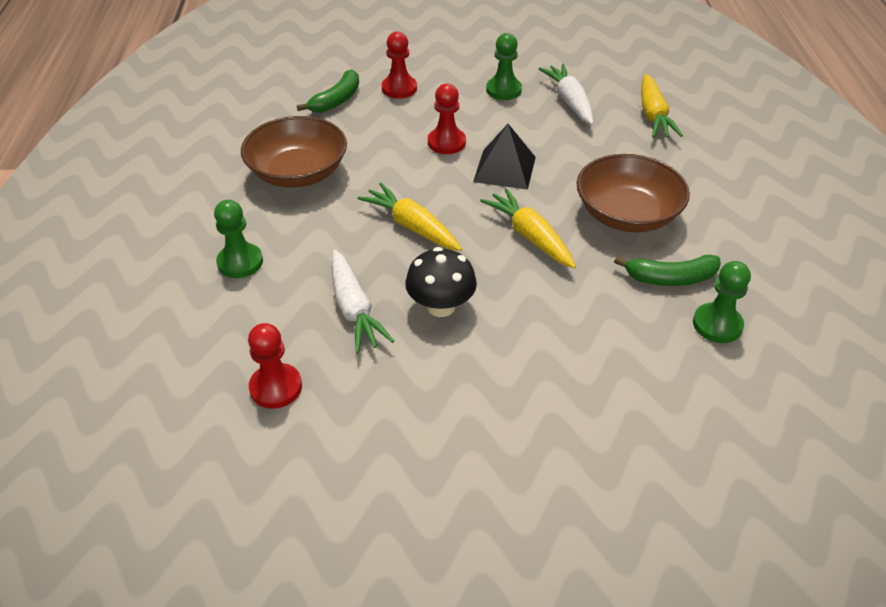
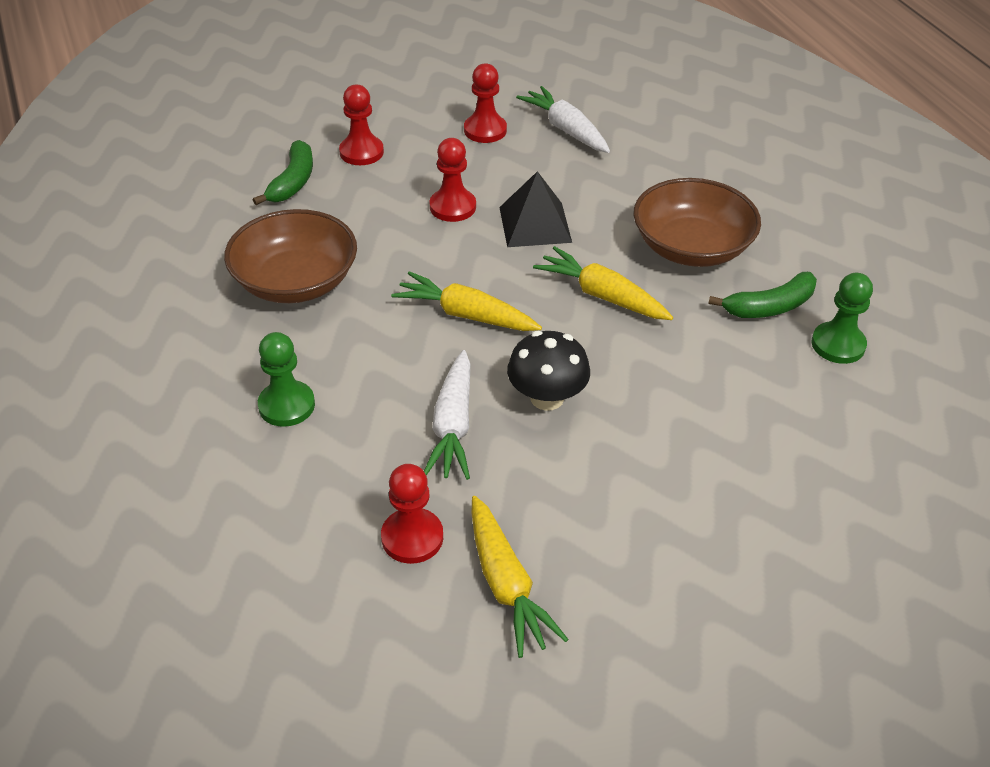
camera: 20 degrees left, 0 degrees up
(354, 309) = (453, 426): white carrot -> white carrot turned 45 degrees clockwise
(503, 90) = (485, 130): green pawn -> red pawn
(653, 115) = (664, 128): yellow carrot -> yellow carrot (506, 585)

